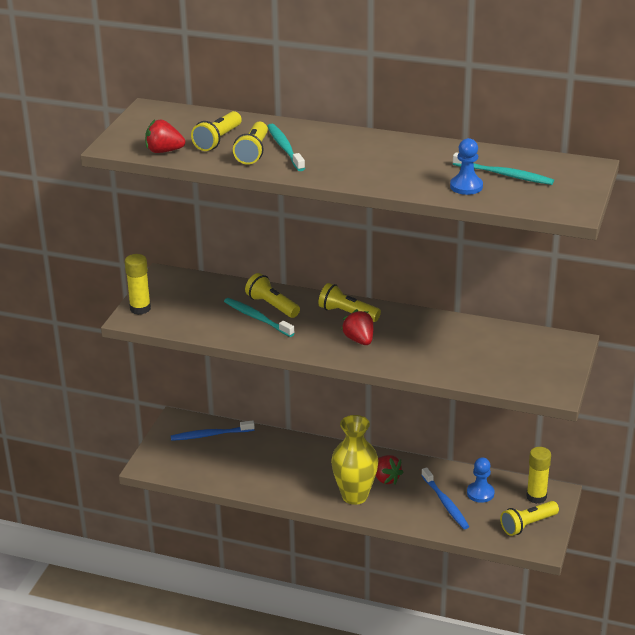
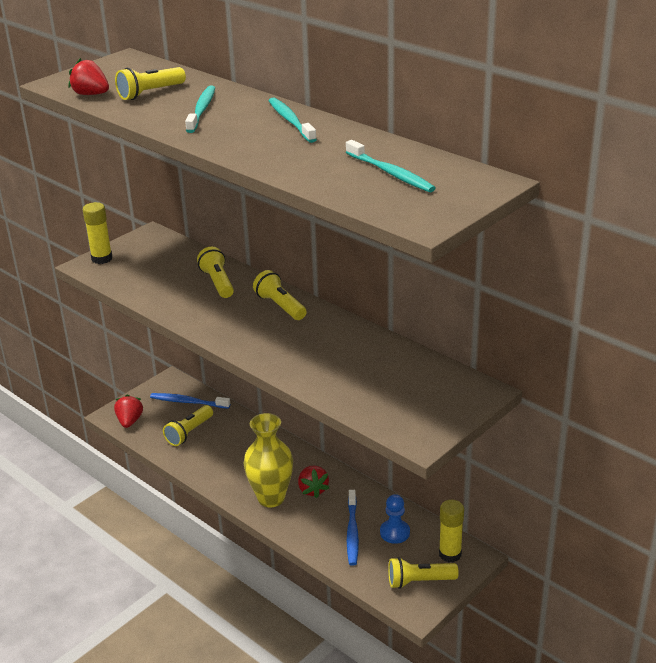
camera: 25 degrees right, 0 degrees up
(253, 152) = (168, 109): yellow flashlight -> yellow flashlight (189, 432)
(257, 318) = (193, 290): turquoise toothbrush -> turquoise toothbrush (290, 121)
(359, 340) = (267, 334): red strawberry -> red strawberry (129, 421)
(466, 186) = (336, 177): blue pawn -> none

